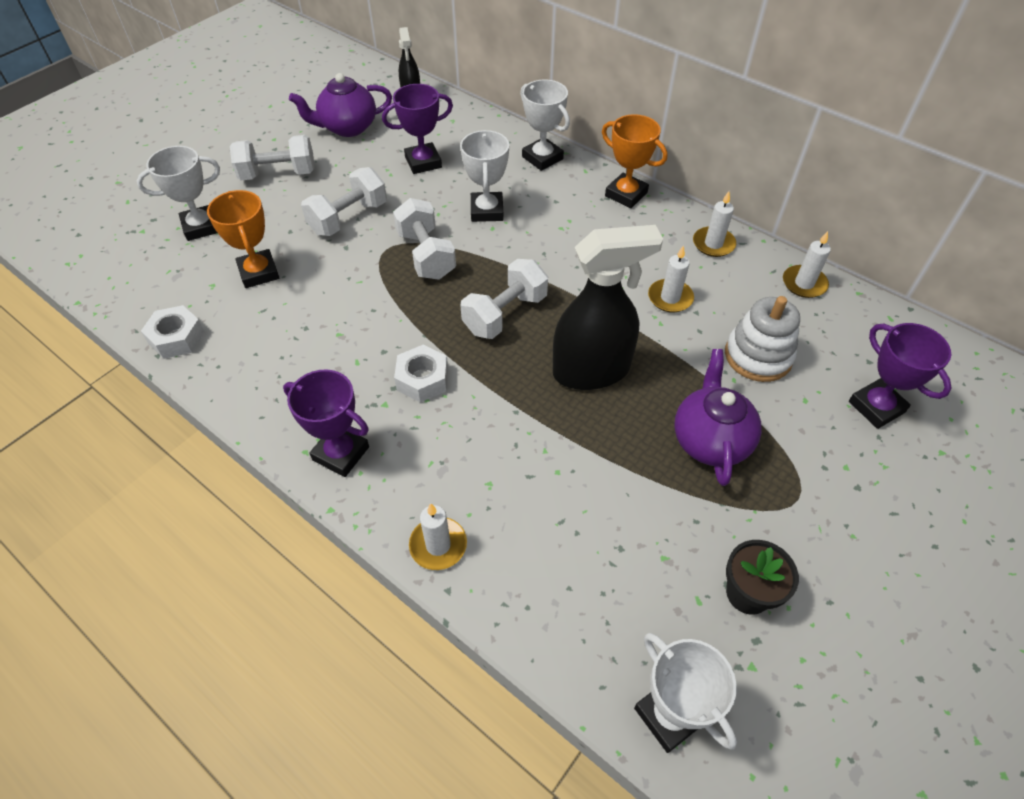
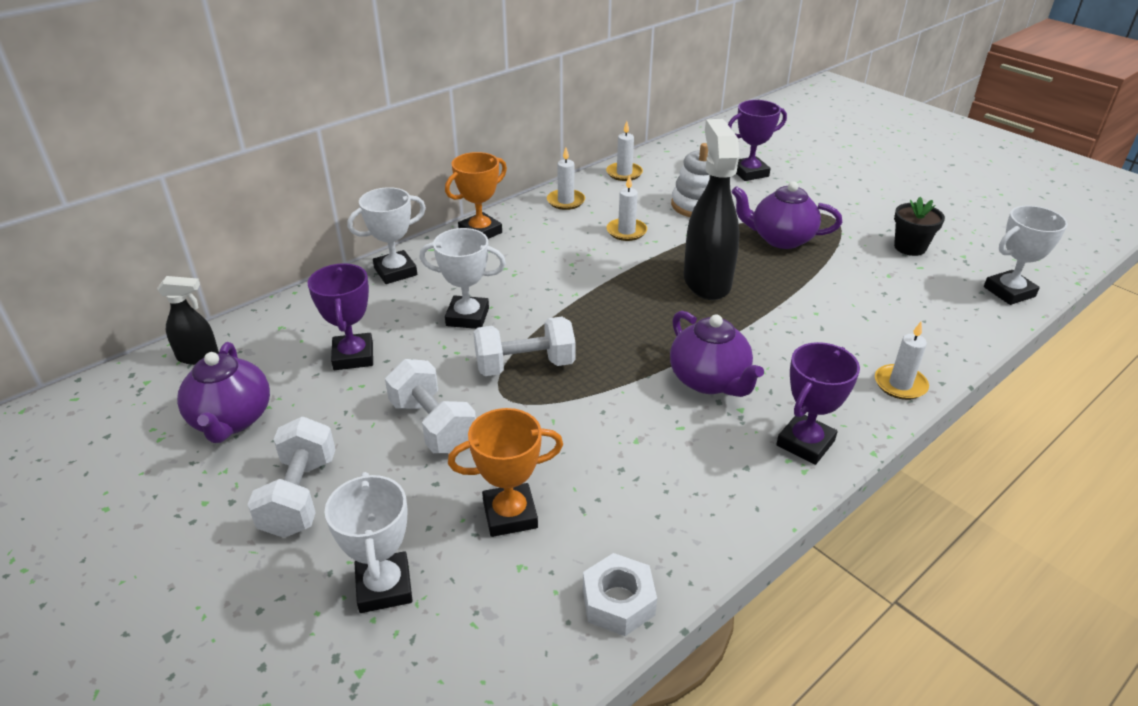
camera: 80 degrees left, 15 degrees down
(422, 379) = (709, 381): white nut -> purple teapot
(505, 314) = (628, 321): white dumbbell -> none

